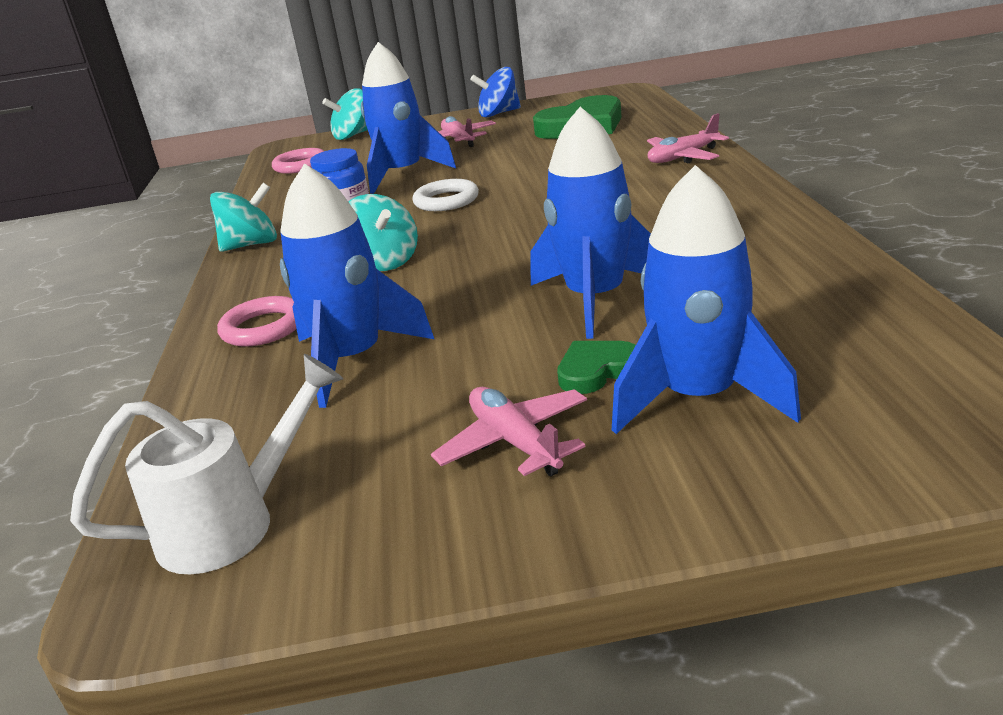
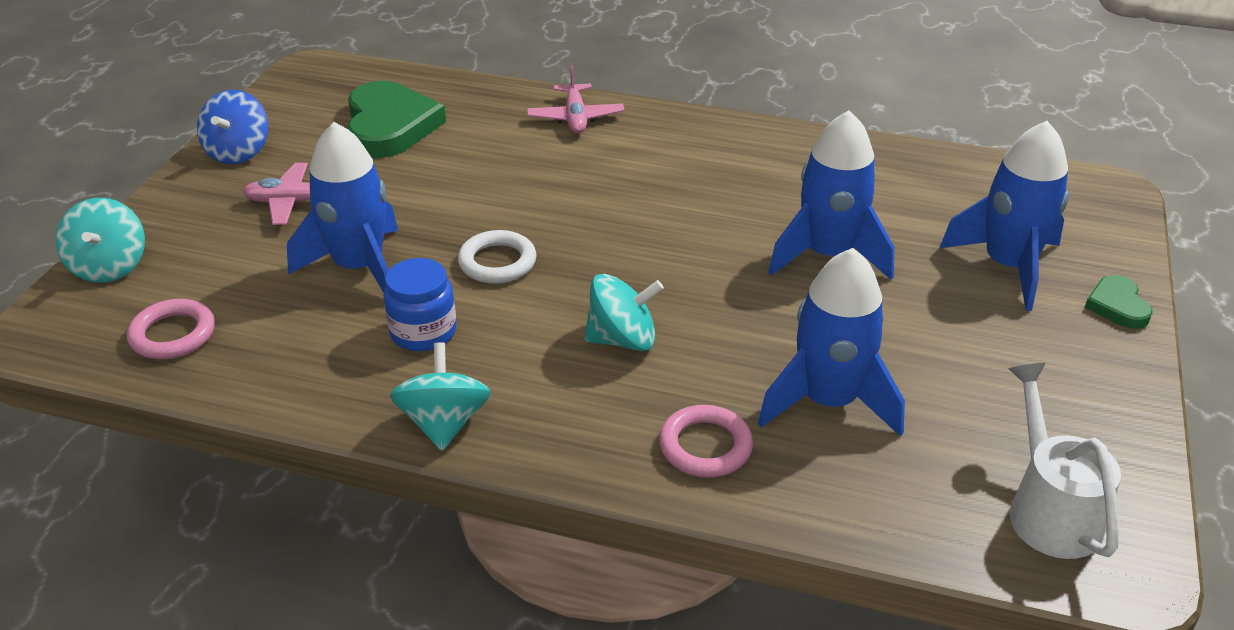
camera: 70 degrees left, 10 degrees up
(515, 442) = (1017, 353): pink plane -> none
(597, 370) = (943, 291): green heart -> green heart (1117, 306)

